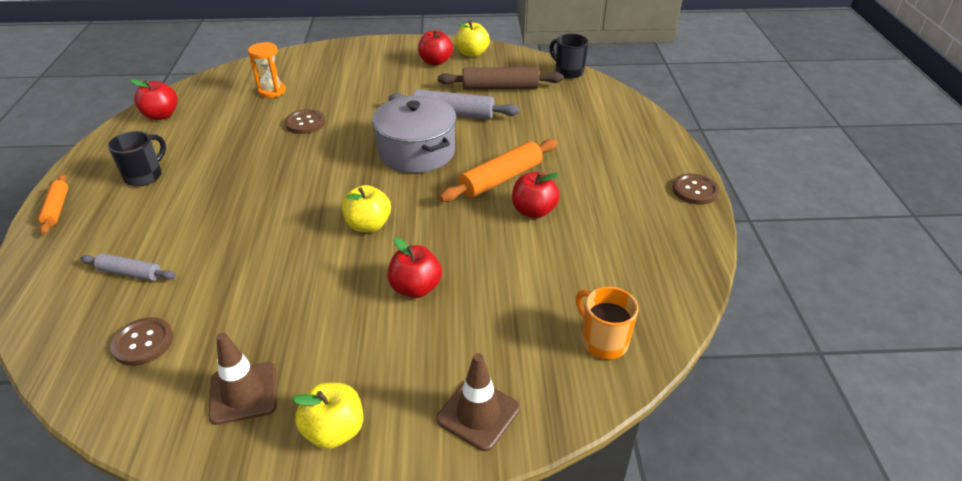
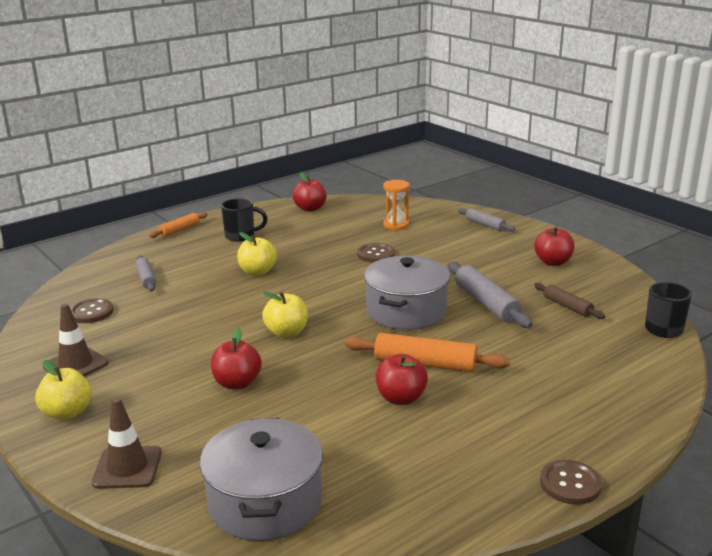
camera: 55 degrees right, 15 degrees down
(339, 57) = (485, 225): none -> grey rolling pin
(472, 53) = (599, 271): yellow apple -> yellow apple (257, 272)
(500, 87) = (567, 306): brown rolling pin -> brown rolling pin, size x0.60
(603, 341) = (265, 502): orange mug -> grey pot

